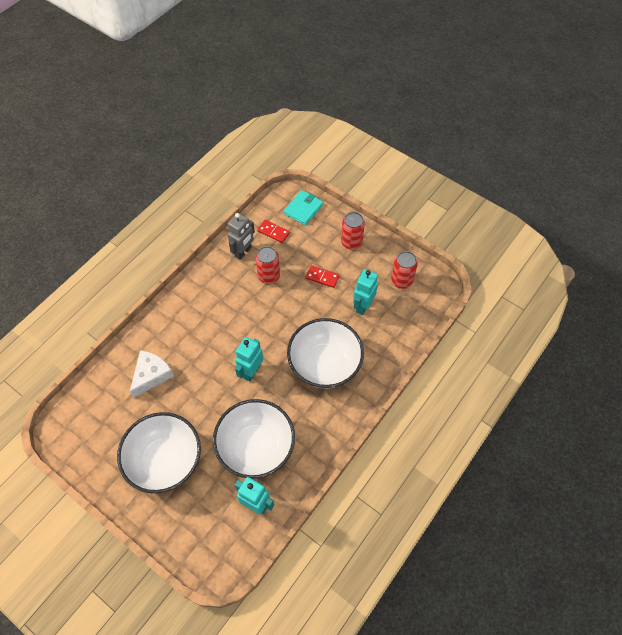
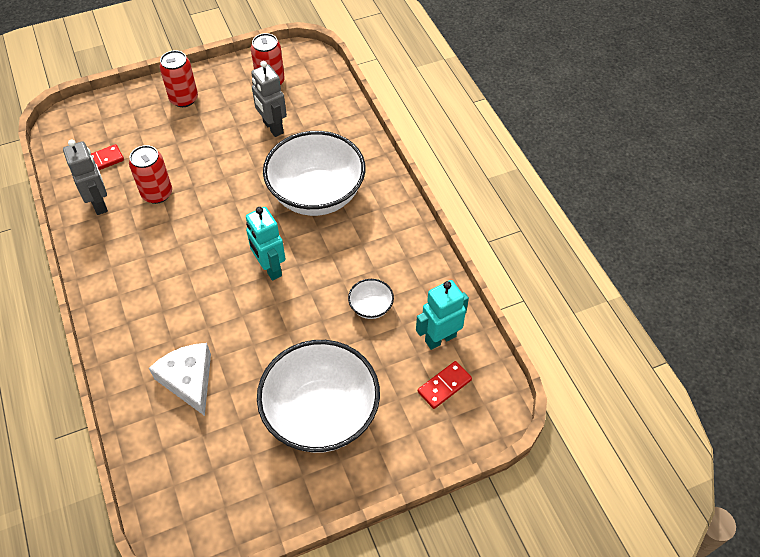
camera: 60 degrees left, 5 degrees down
(256, 447) = (371, 307): white bowl -> white bowl, size x0.42
(303, 209) = (97, 119): turquoise wallet -> none
(322, 277) = (205, 145): red domino -> red domino (444, 386)
(363, 306) = (272, 127): turquoise robot -> grey robot

